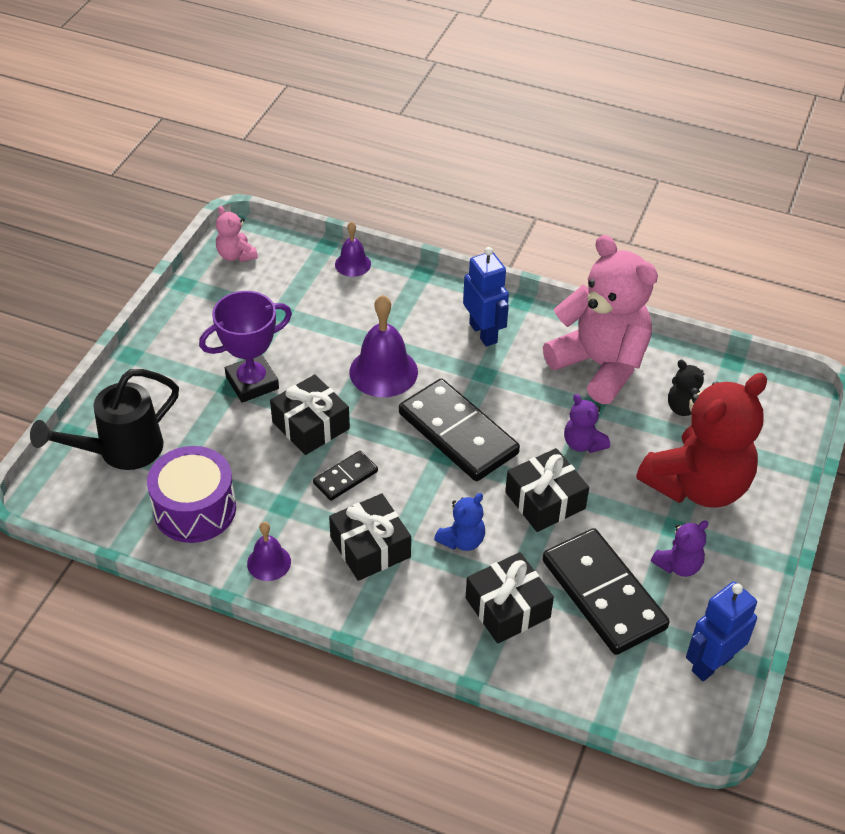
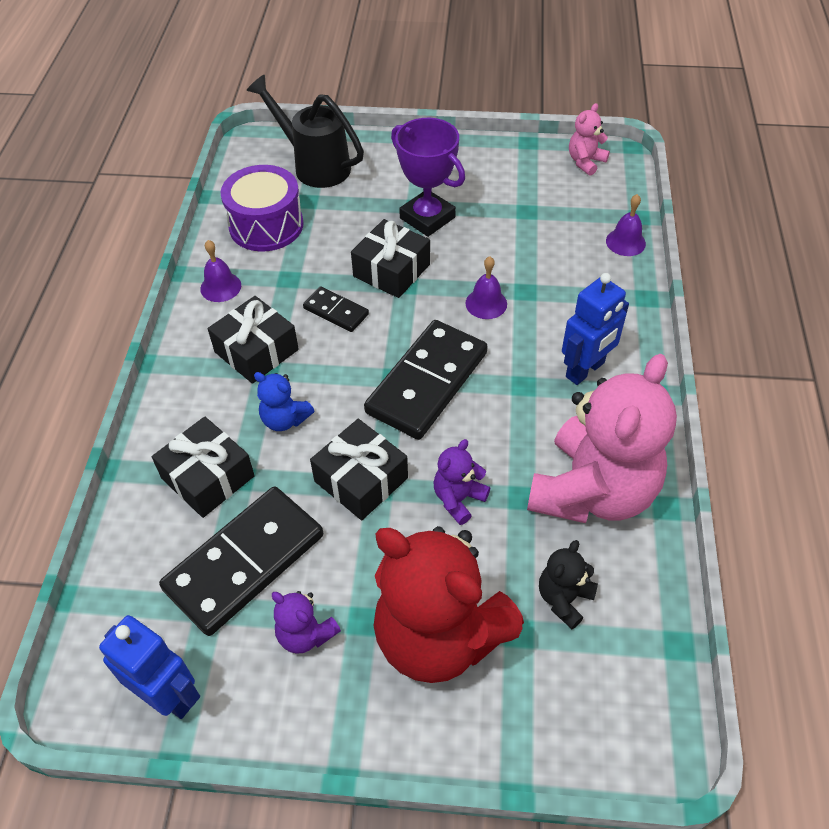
camera: 75 degrees right, 5 degrees up
(383, 371) = (486, 303): purple bell -> purple bell, size x0.57

